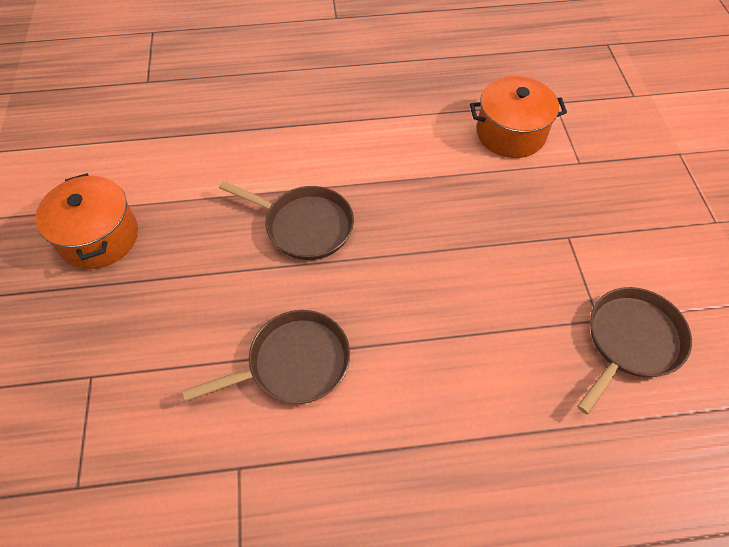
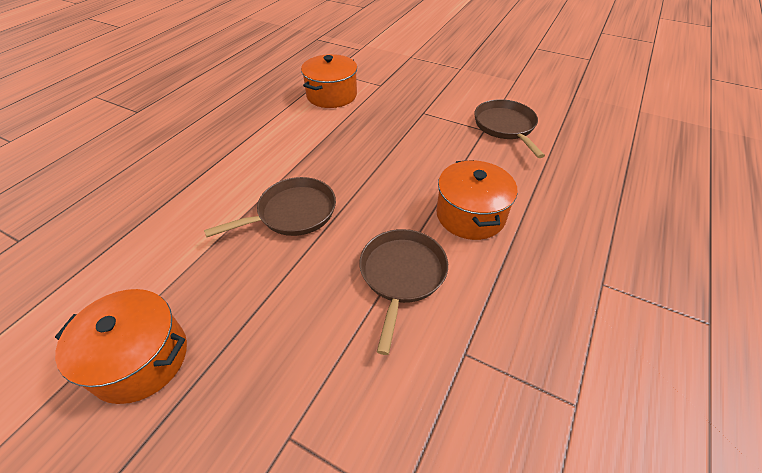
camera: 55 degrees left, 10 degrees down
(425, 382) = (470, 215): none -> orange pot

